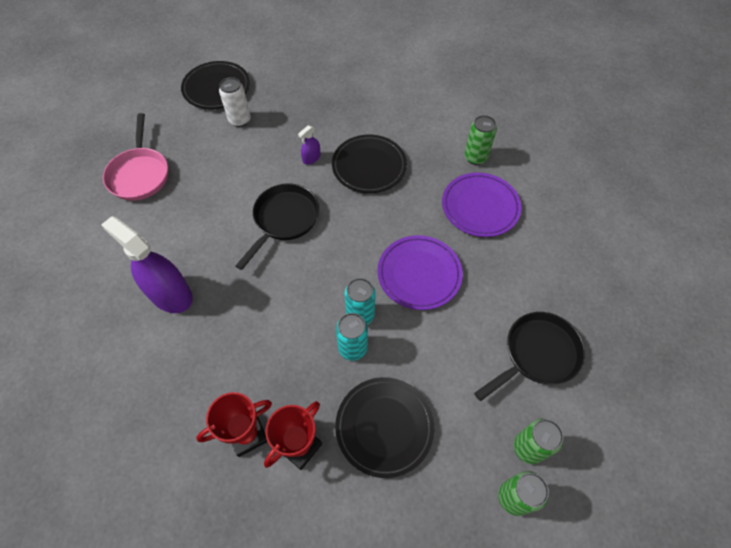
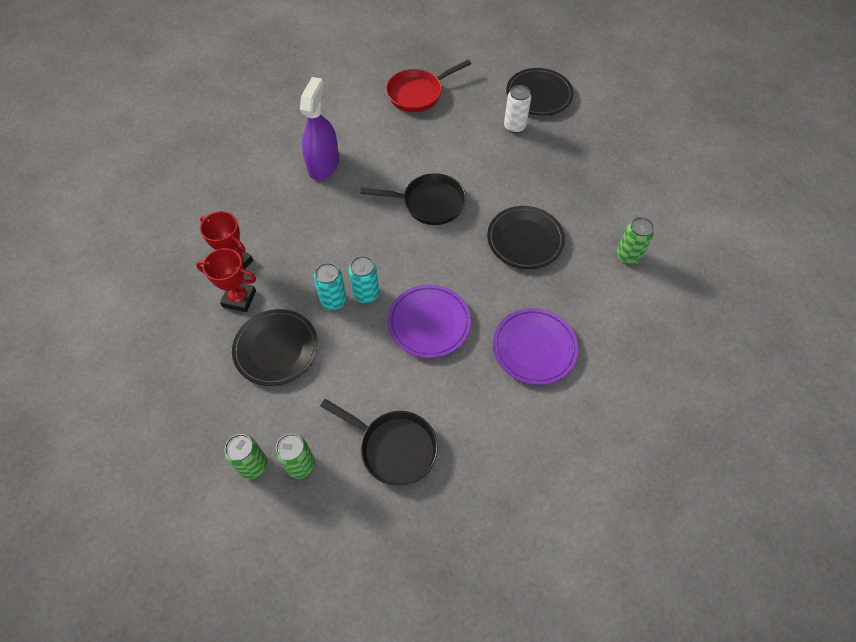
camera: 65 degrees right, 0 degrees up
(139, 174) = (418, 93): pink pan -> red pan
(311, 158) = (506, 194): purple spray bottle -> none
(475, 157) = (595, 323): green can -> green can (628, 256)

